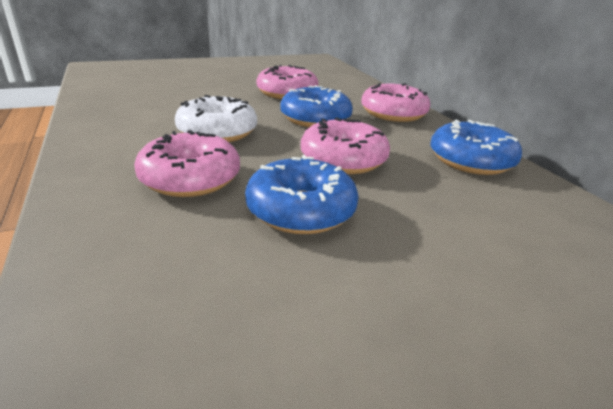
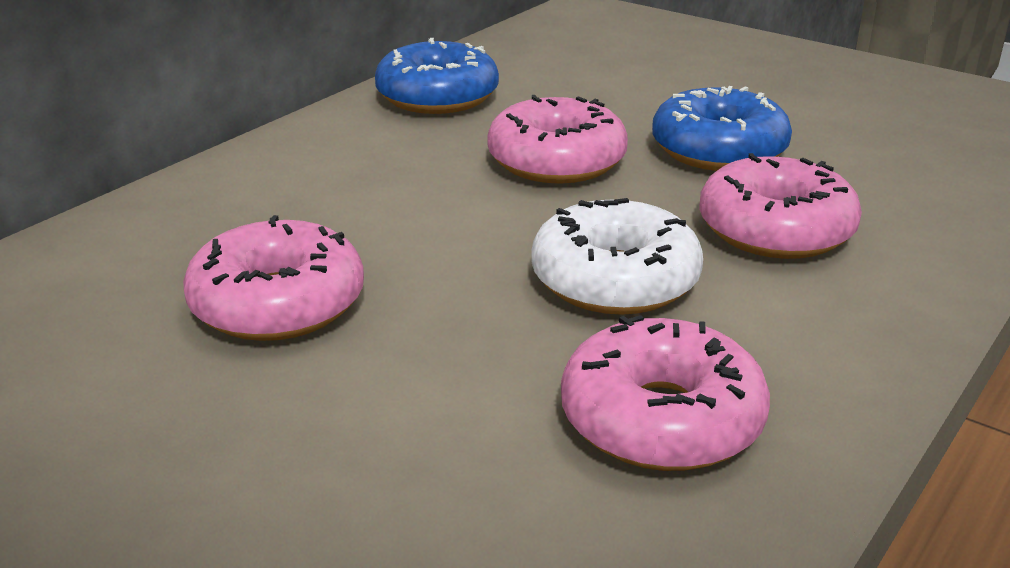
camera: 120 degrees left, 0 degrees up
(315, 119) = (417, 222): blue donut -> none
(393, 113) = (290, 169): pink donut -> pink donut (661, 419)

